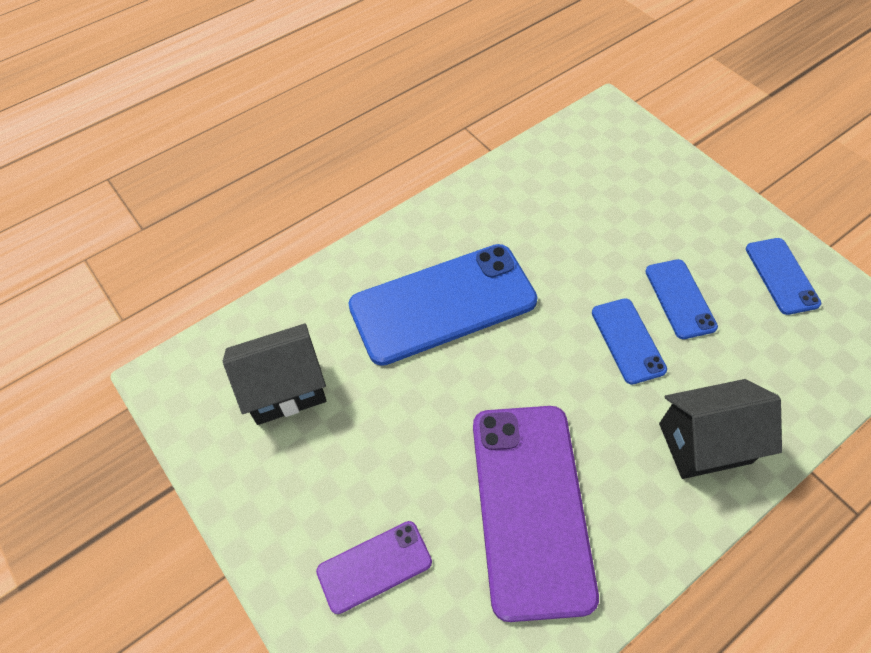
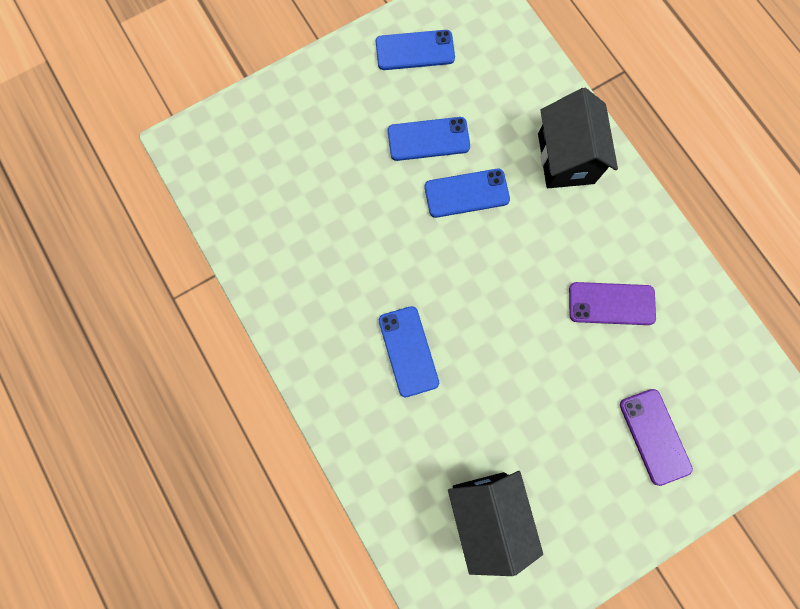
camera: 85 degrees left, 20 degrees up
(442, 303) = (408, 351): blue phone -> blue phone, size x0.50
(530, 507) = (611, 304): purple phone -> purple phone, size x0.50

